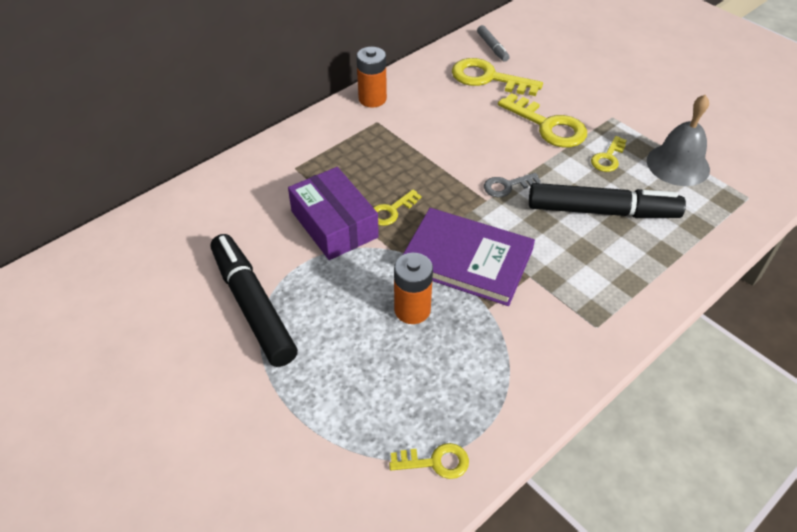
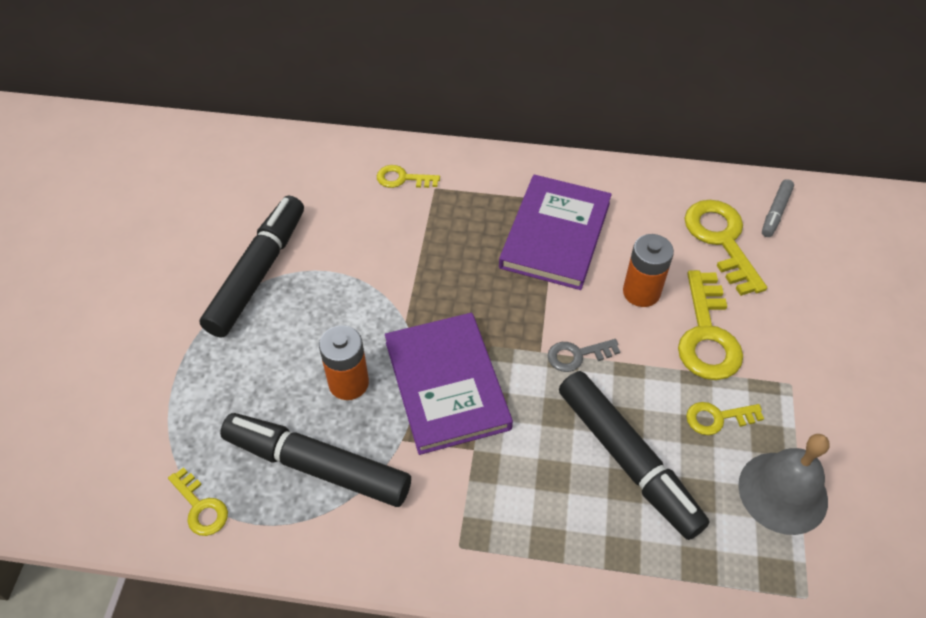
camera: 50 degrees right, 5 degrees up
(334, 224) = (395, 261): purple box -> none
(372, 99) = (582, 176): orange battery -> orange battery (641, 292)
(391, 211) = (451, 289): yellow key -> yellow key (402, 179)
(404, 138) = (555, 235): none -> purple book
(465, 368) = (317, 465): none -> black marker
(506, 186) = (577, 355): grey key -> grey key turned 45 degrees counterclockwise

